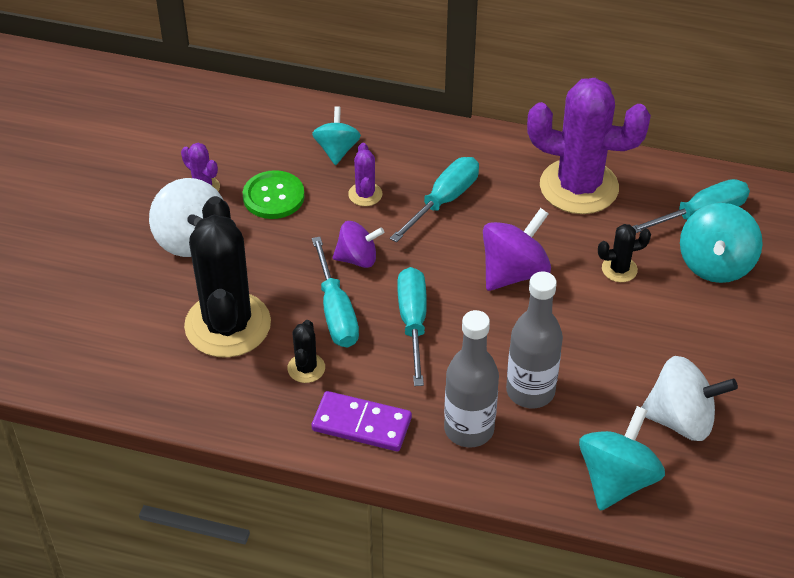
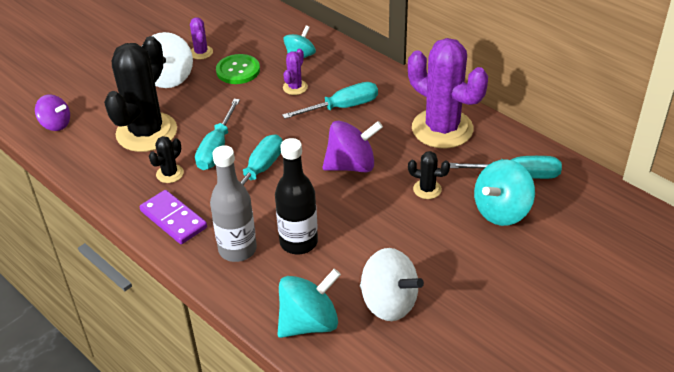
camera: 30 degrees right, 5 degrees down
(357, 258) = (257, 122): purple spinning top -> purple spinning top (56, 124)
(530, 391) = (298, 242): grey bottle -> black bottle

